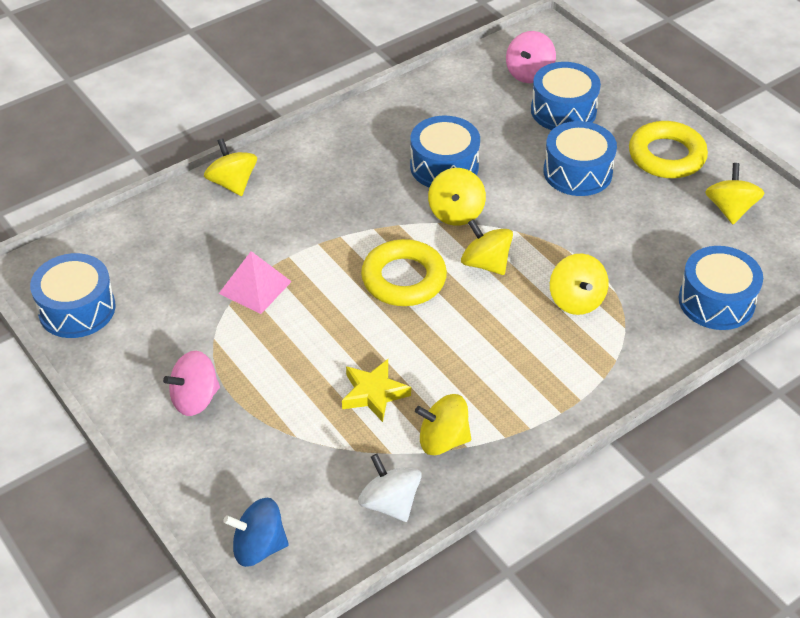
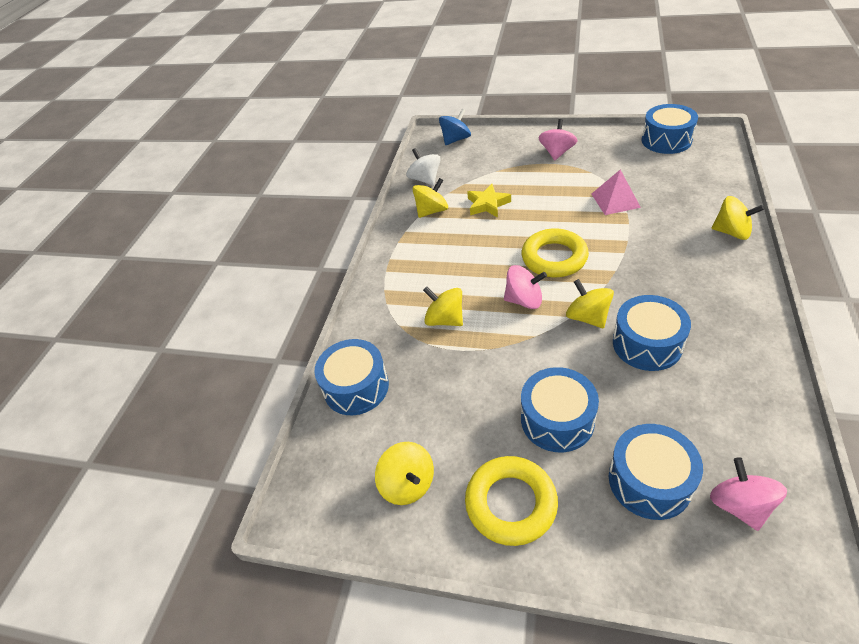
camera: 145 degrees right, 0 degrees up
(390, 503) = (425, 179): white spinning top -> white spinning top turned 135 degrees counterclockwise
(485, 263) = (524, 300): yellow spinning top -> pink spinning top

